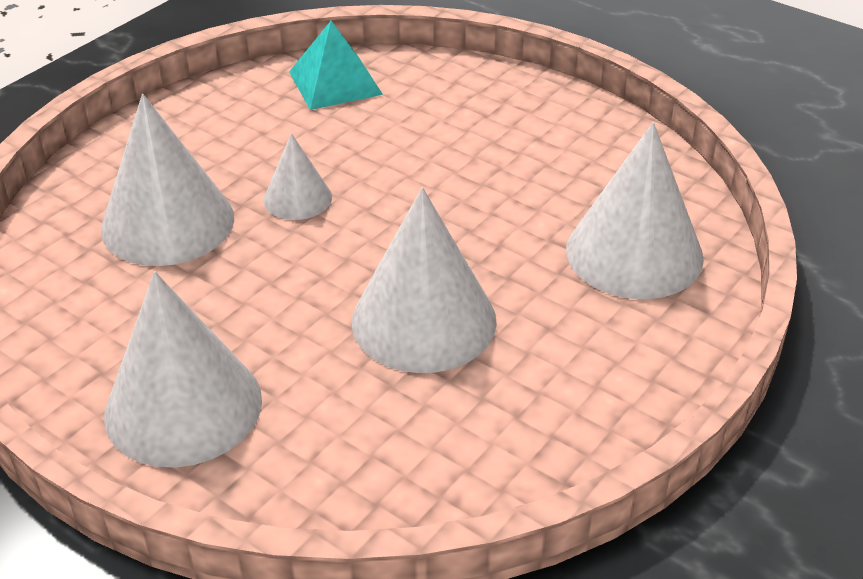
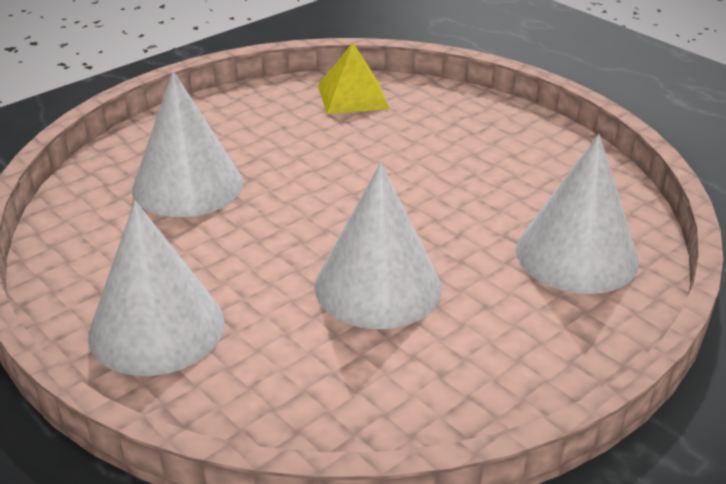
camera: 10 degrees right, 5 degrees down
(297, 198) = (298, 179): white cone -> none
(335, 83) = (353, 96): turquoise pyramid -> yellow pyramid

